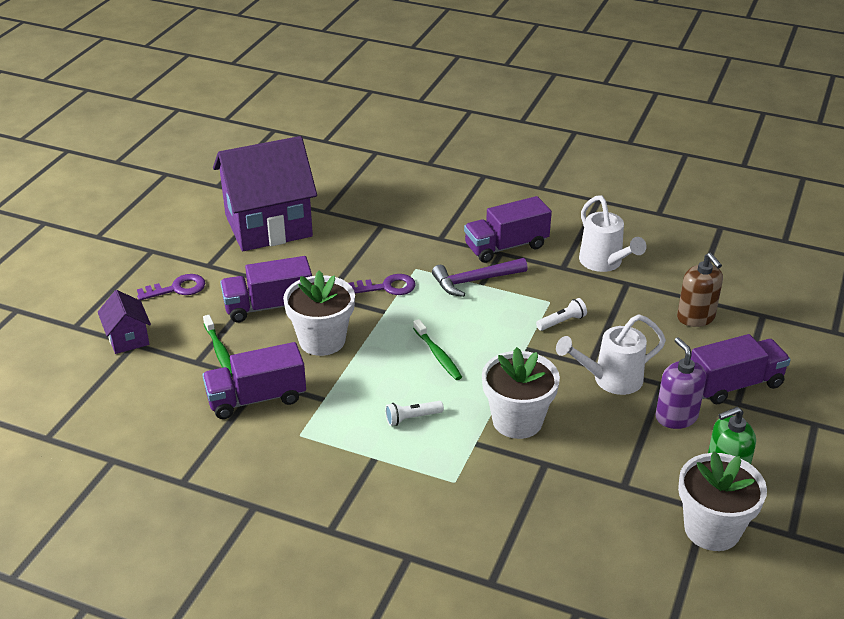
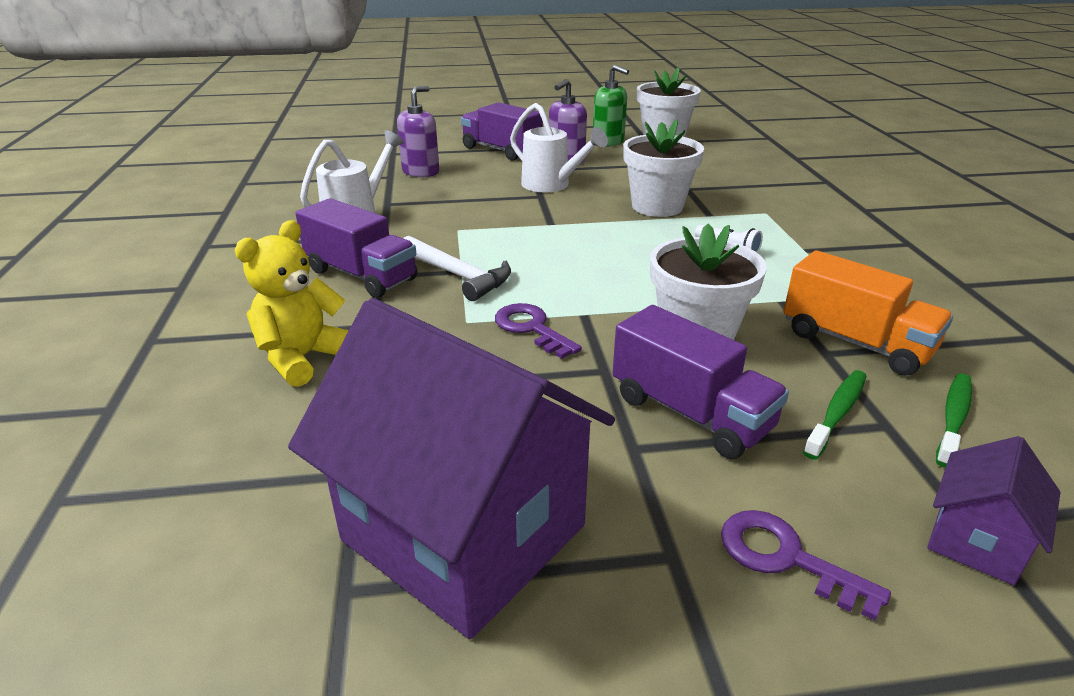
camera: 120 degrees left, 5 degrees down
(256, 398) = (855, 342): purple truck -> orange truck
(426, 213) = (303, 358): none -> yellow teddy bear
(438, 355) = (620, 260): green toothbrush -> green toothbrush (953, 418)
(475, 281) = (458, 275): purple hammer -> white hammer
(562, 322) = (488, 217): white flashlight -> none
(696, 317) = (421, 172): brown soap dispenser -> purple soap dispenser

